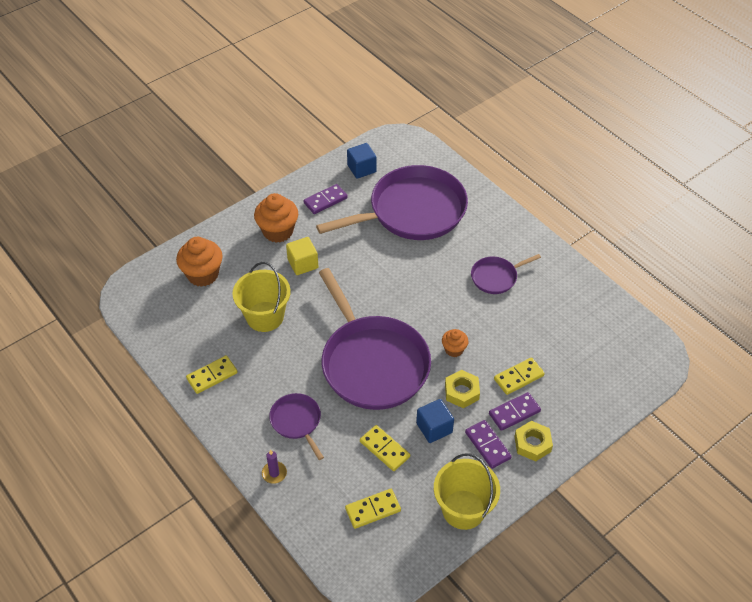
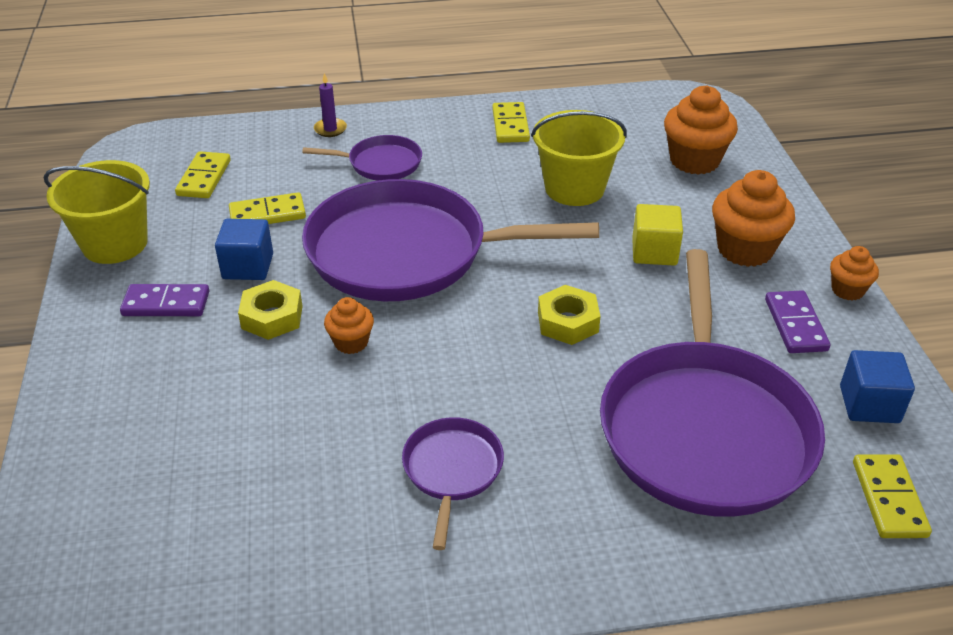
camera: 120 degrees right, 10 degrees down
(287, 189) = (847, 290): none -> orange cupcake
(514, 413) = (180, 355): purple domino -> none
(519, 377) = (229, 392): yellow domino -> yellow domino (888, 499)
(532, 444) = (114, 349): yellow nut -> yellow nut (567, 322)

